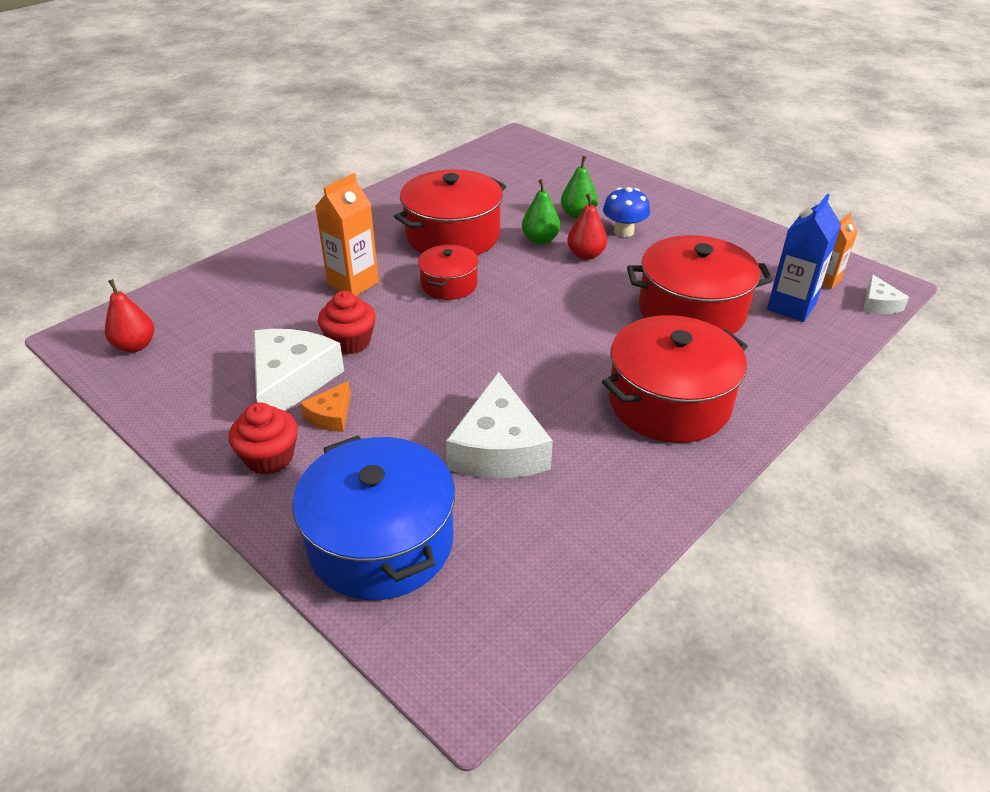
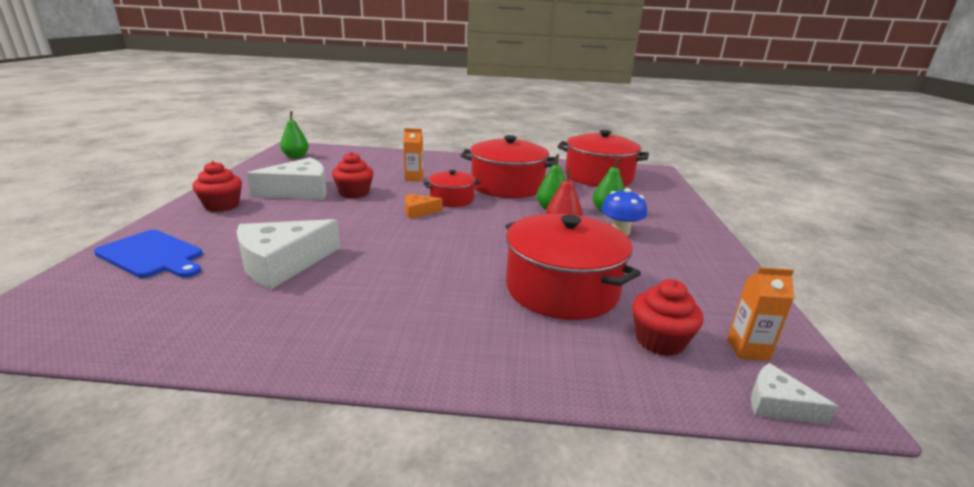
camera: 50 degrees right, 15 degrees down
(135, 346) = (296, 157): red pear -> green pear
(330, 415) = (275, 208): orange cheese -> orange cheese (418, 211)
(353, 283) = (414, 178): orange carton -> orange carton, size x0.64
(380, 542) = (153, 255): blue pot -> blue cutting board
(669, 402) = (411, 315): red pot -> red pot (598, 177)
(791, 307) = (659, 341): blue carton -> red cupcake
(878, 304) = (777, 404): white cheese -> white cheese turned 75 degrees clockwise

